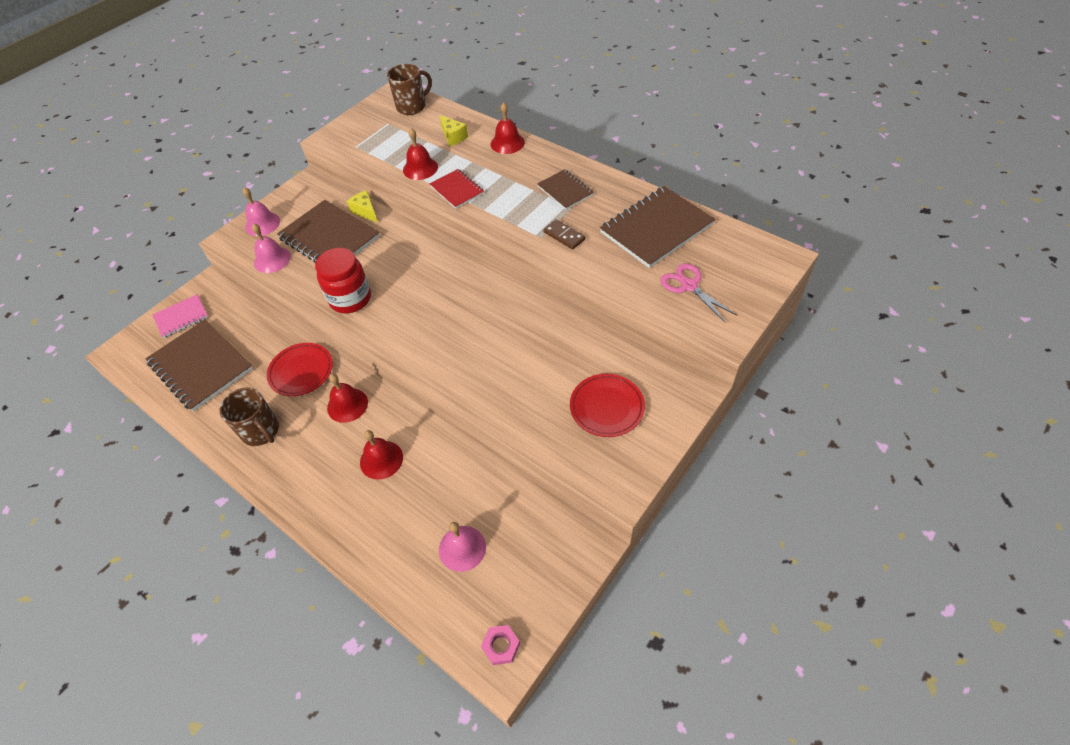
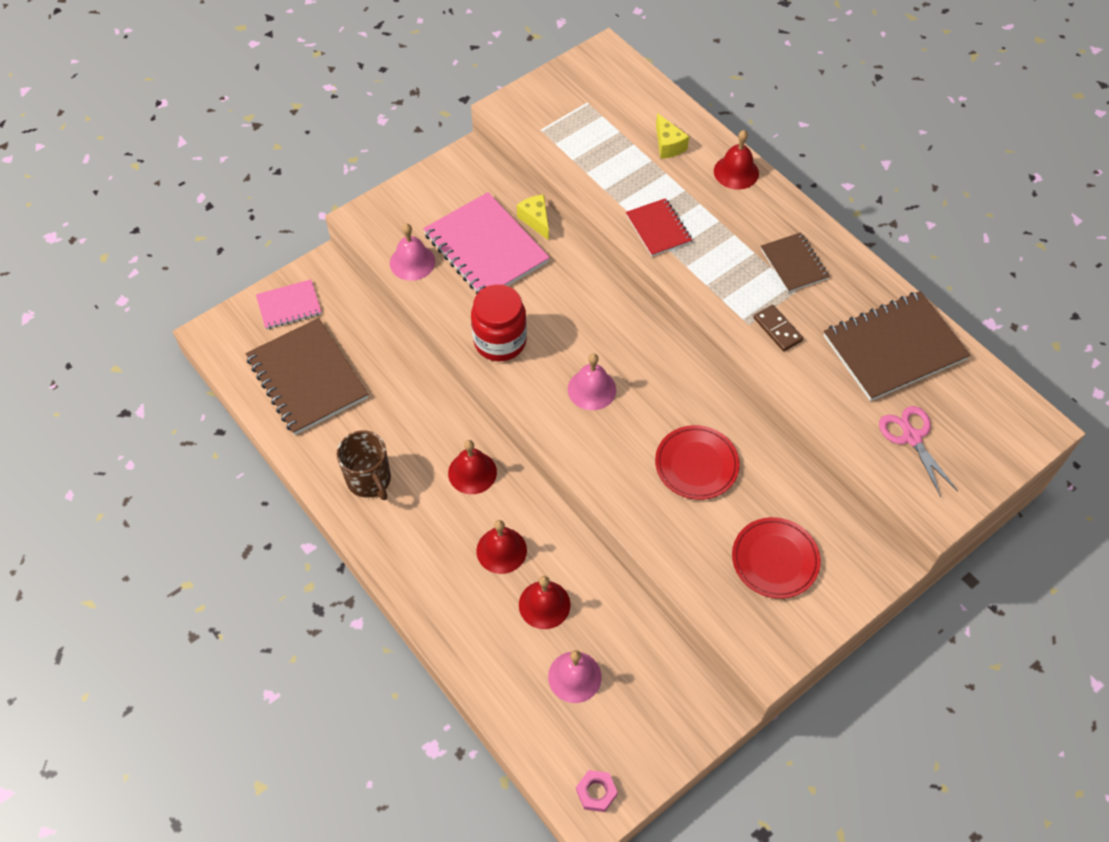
camera: 10 degrees right, 5 degrees up
(262, 224) = (405, 206): pink bell -> pink bell (592, 389)
(301, 371) = (424, 415): red plate -> red plate (696, 464)
(329, 238) = (486, 248): brown notebook -> pink notebook
(412, 107) = (623, 83): brown mug -> none
(420, 168) = (618, 184): red bell -> red bell (544, 604)

